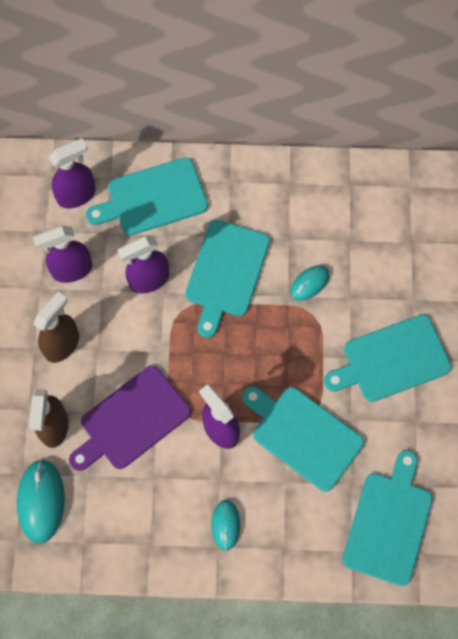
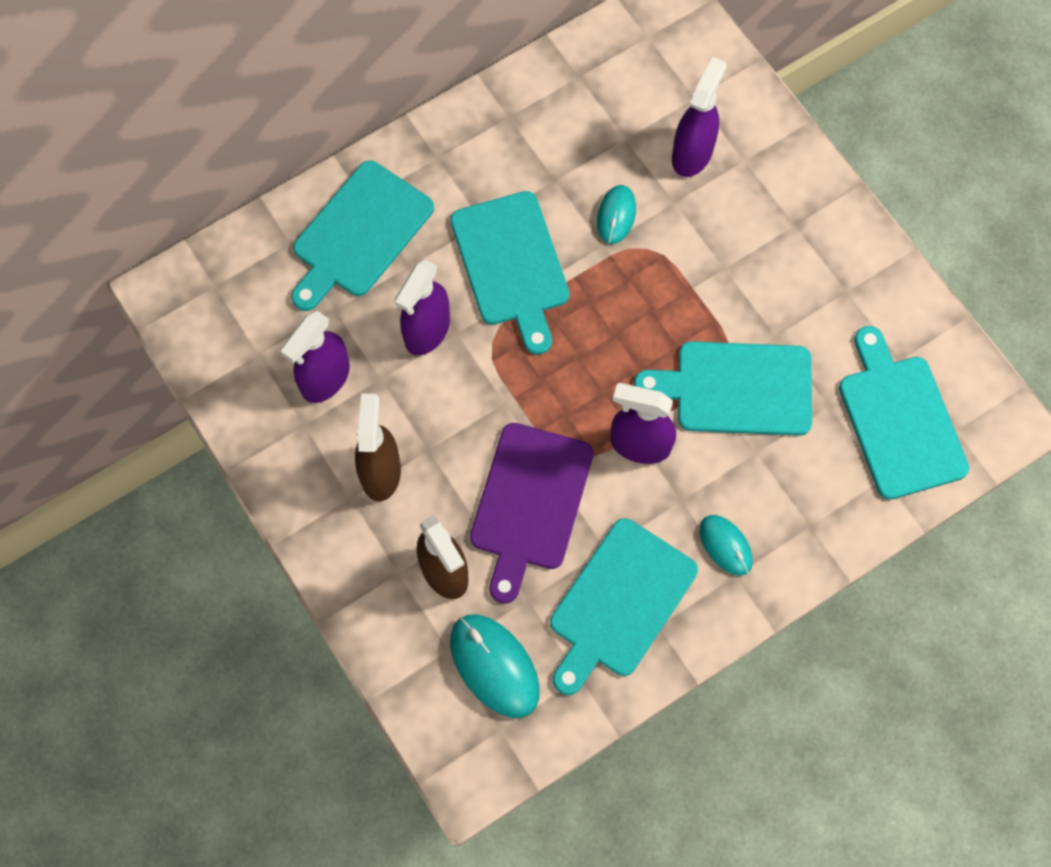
camera: 35 degrees left, 0 degrees up
(76, 195) = (263, 288): purple spray bottle -> purple spray bottle (692, 153)
(391, 360) = (770, 242): turquoise cutting board -> turquoise cutting board (619, 603)

